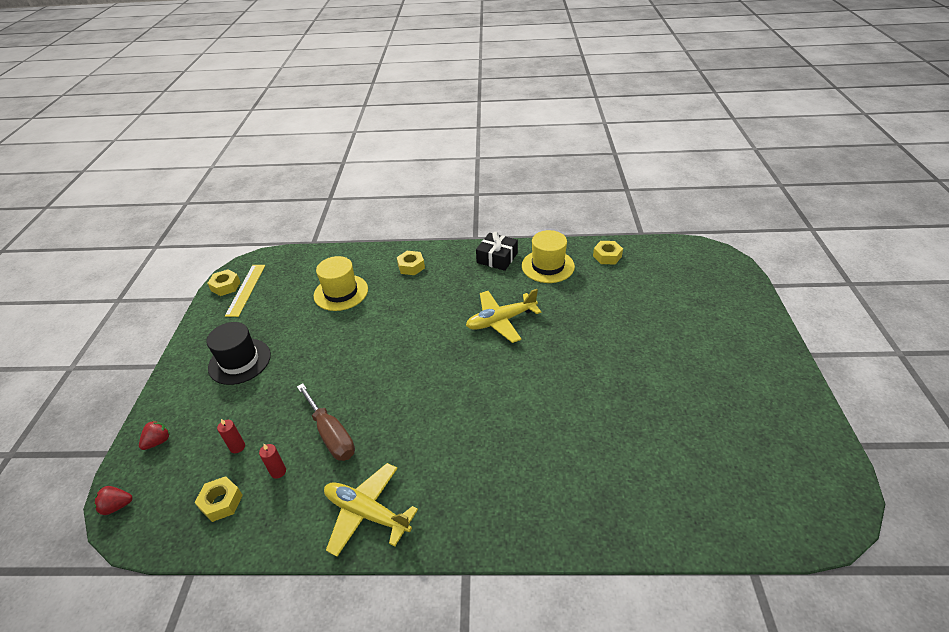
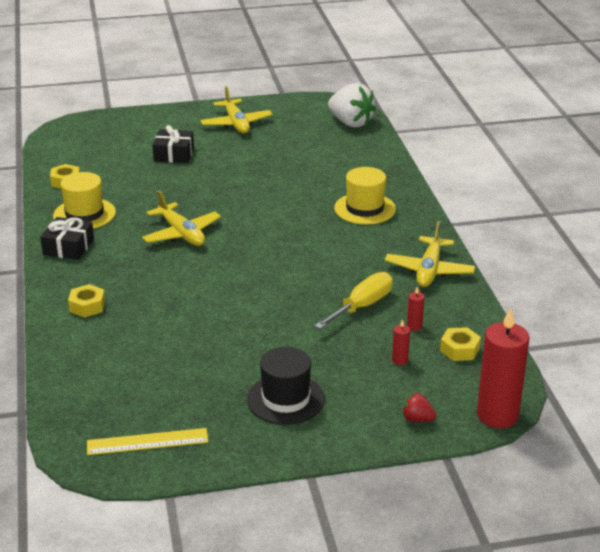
camera: 105 degrees left, 10 degrees down
(117, 506) = (497, 415): red strawberry -> red candle
(226, 286) = (141, 466): yellow nut -> none
(331, 435) = (362, 306): brown screwdriver -> yellow screwdriver
(341, 292) = (145, 351): yellow hat -> yellow hat (365, 209)
(662, 325) = (174, 154): none -> black gift
(746, 382) = (236, 124): none -> yellow plane
(768, 511) = (350, 123): none -> white strawberry

